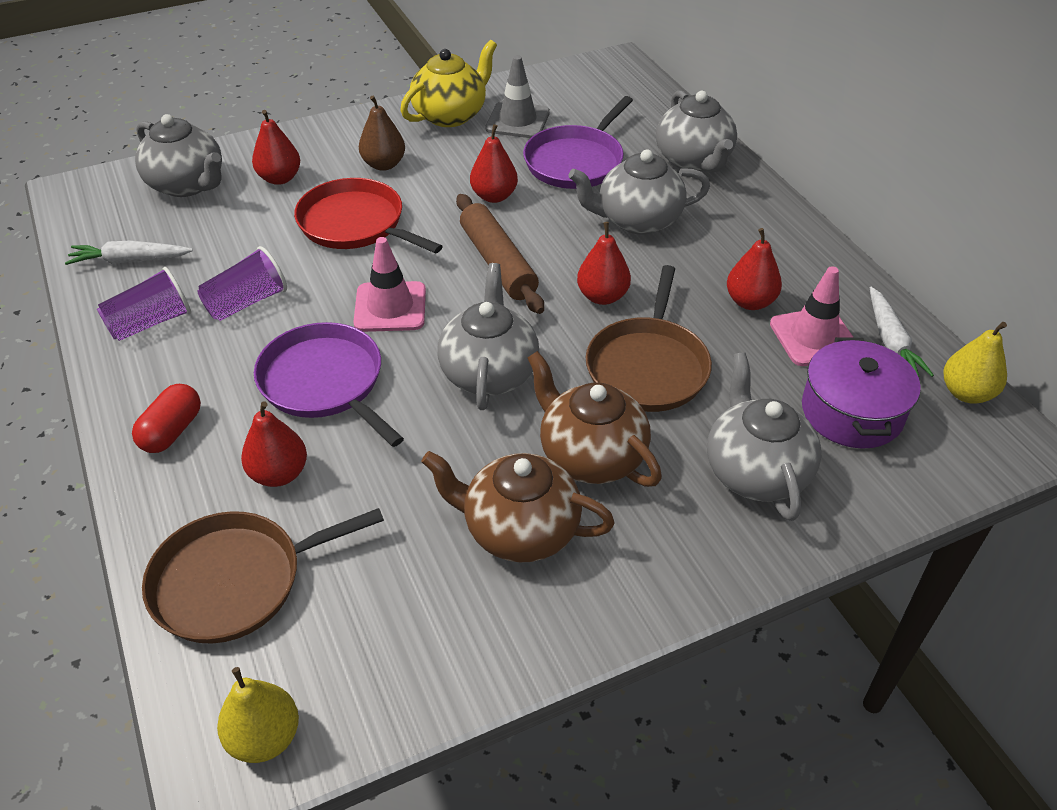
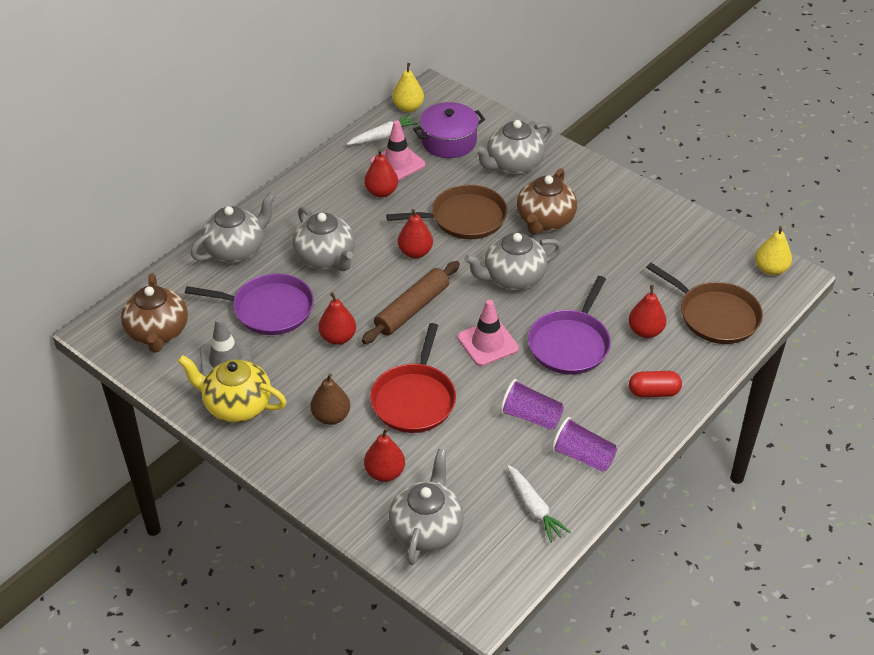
camera: 115 degrees left, 0 degrees up
(519, 530) = (609, 231): brown teapot -> brown teapot (158, 333)

